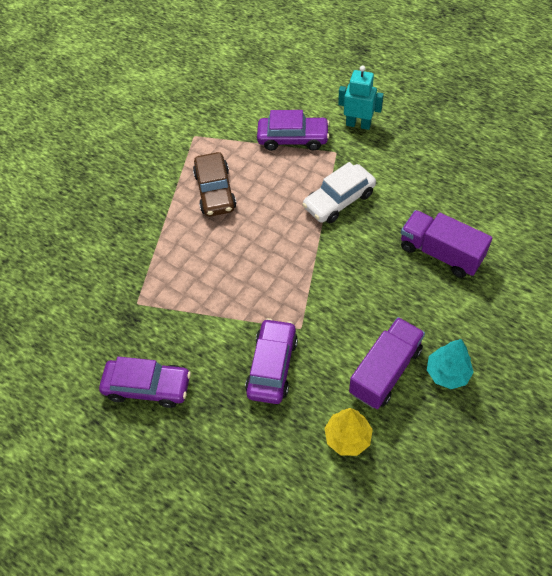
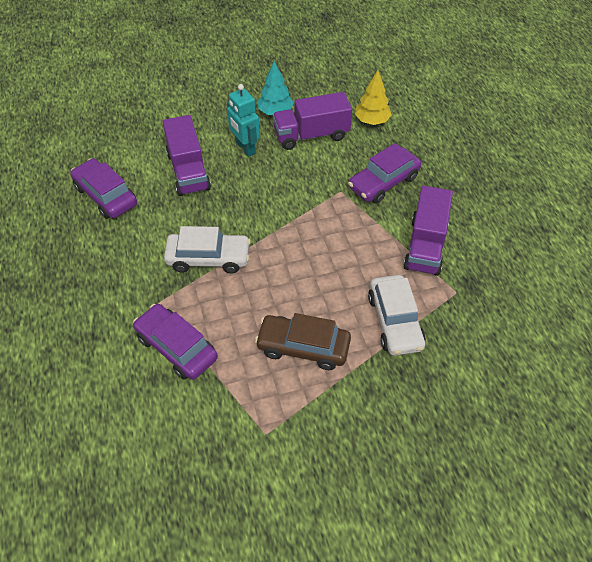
camera: 145 degrees left, 5 degrees down
(148, 387) = (487, 226): purple car -> purple car (105, 196)
(167, 249) = (395, 321): none -> white car
(188, 327) = (425, 245): none -> purple truck
(215, 191) = (303, 347): brown car -> brown car turned 105 degrees counterclockwise
(358, 124) = (104, 315): turquoise robot -> turquoise robot (245, 148)

